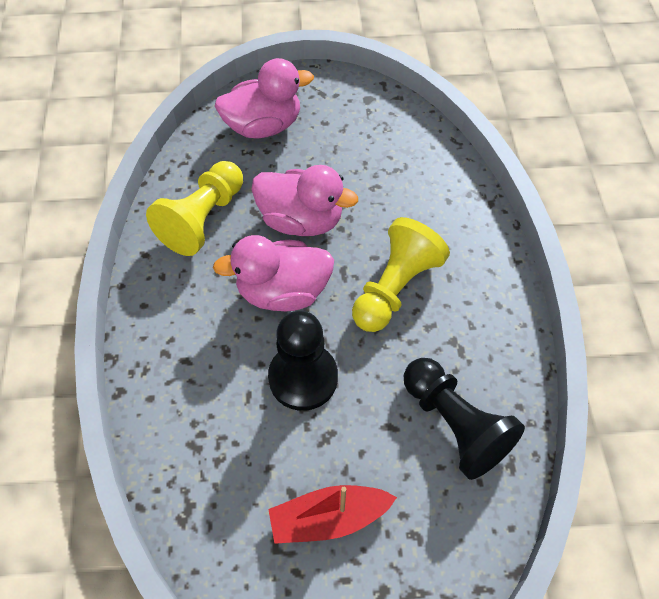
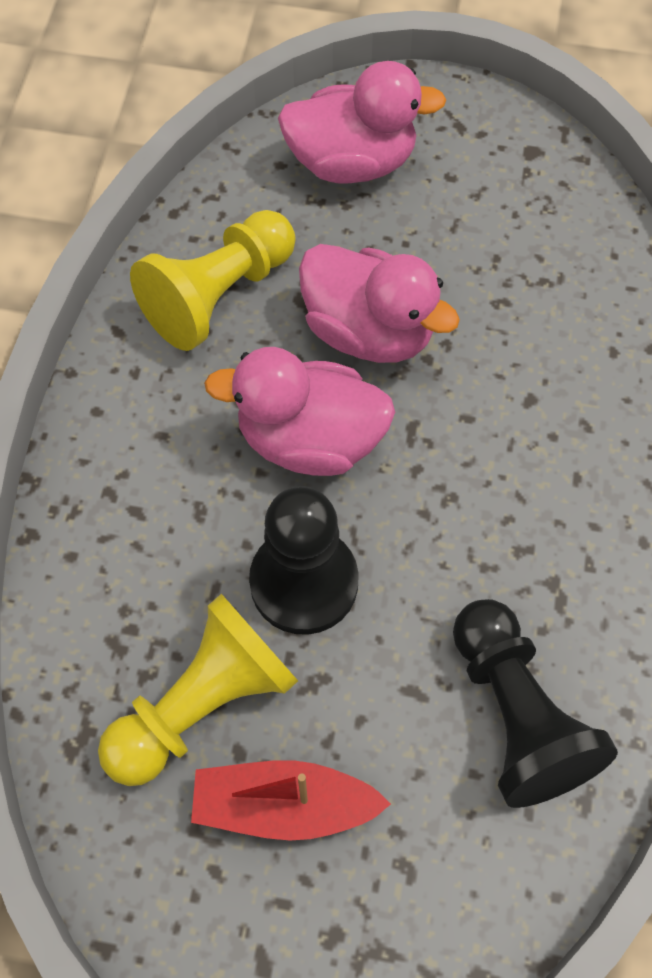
camera: 15 degrees right, 5 degrees up
(395, 288) = (485, 475): yellow pawn -> yellow pawn (203, 703)

